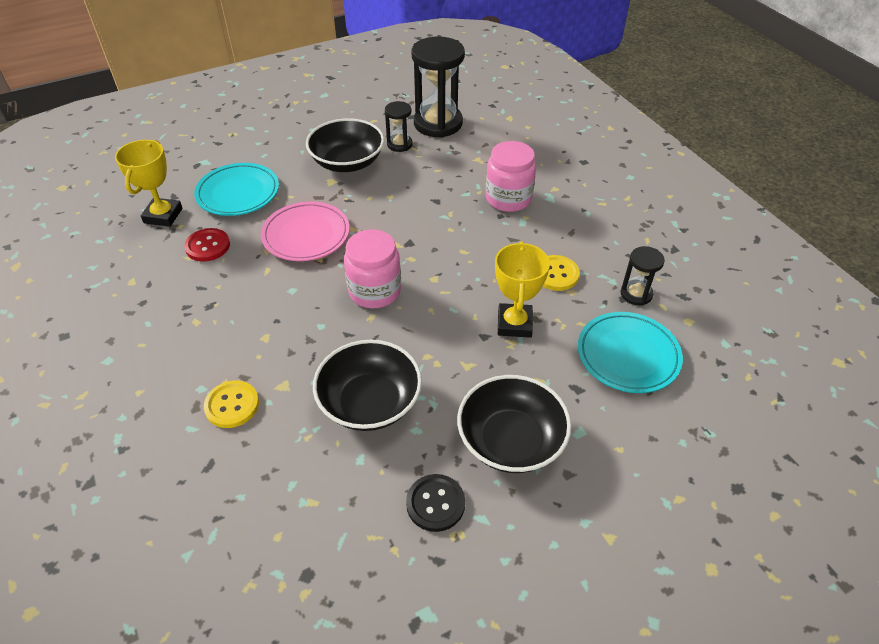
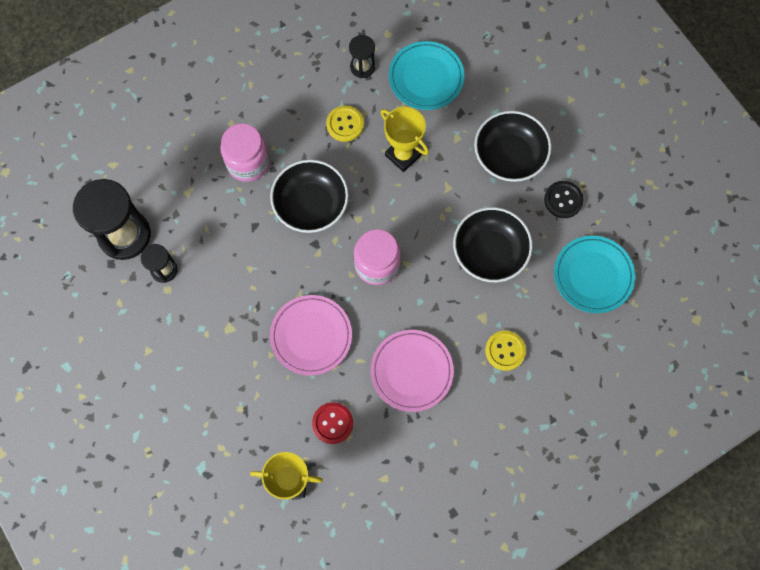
camera: 95 degrees left, 25 degrees up
(238, 193) = (253, 416): turquoise plate -> turquoise plate (593, 275)
(239, 312) = (411, 371): none -> pink plate
(347, 162) = (196, 317): black bowl -> black bowl (311, 205)
(514, 324) = (403, 155): yellow trophy -> yellow trophy turned 45 degrees clockwise

